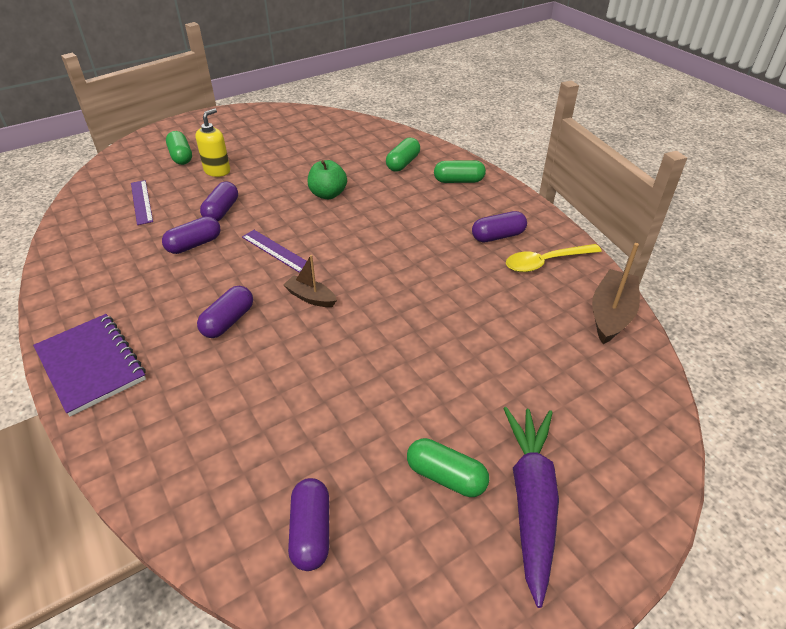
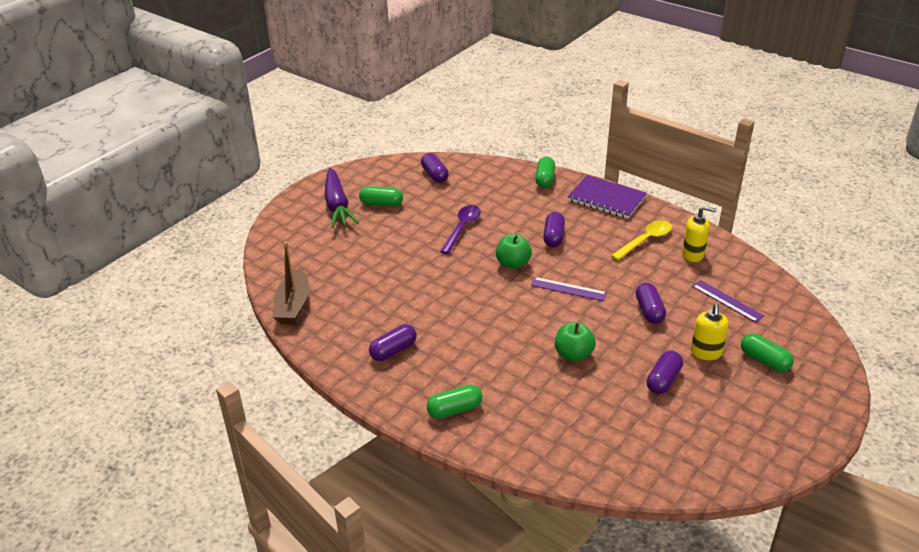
camera: 160 degrees right, 5 degrees down
(103, 253) = (693, 254): none -> yellow soap dispenser
(194, 244) = (635, 277): purple capsule -> purple capsule (663, 380)
(311, 297) = (513, 263): brown boat -> green apple
(339, 374) = (462, 228): none -> purple spoon
(403, 163) = (527, 419): green capsule -> green capsule (544, 179)
(545, 262) = (347, 335): yellow spoon -> yellow spoon (645, 240)

